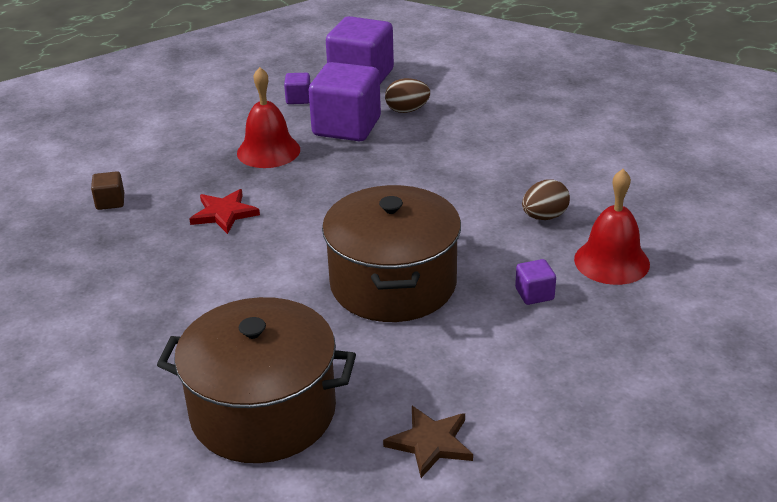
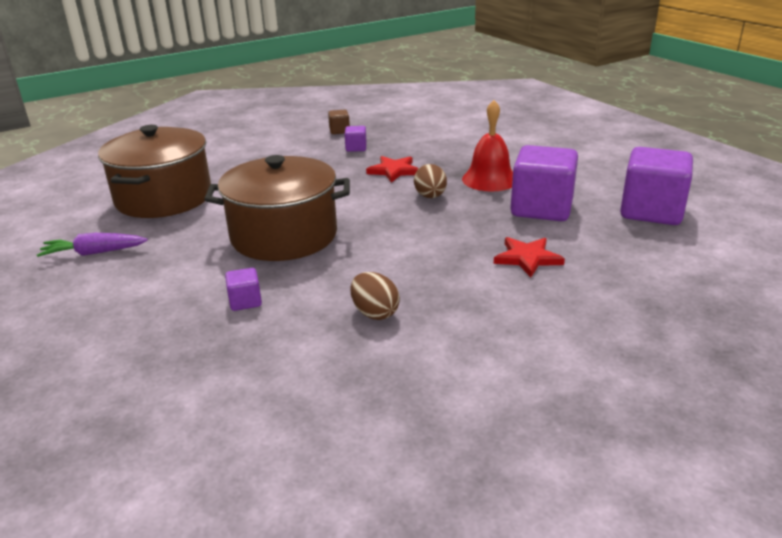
camera: 90 degrees right, 5 degrees down
(110, 202) = (411, 137): brown cube -> brown cube (339, 131)
(298, 99) = (588, 185): purple cube -> purple cube (356, 148)
(407, 110) = (586, 236): brown egg -> brown egg (430, 196)
(430, 443) = (94, 253): brown star -> purple carrot
(446, 140) = (527, 258): none -> red star
(611, 261) = (283, 352): red bell -> none

